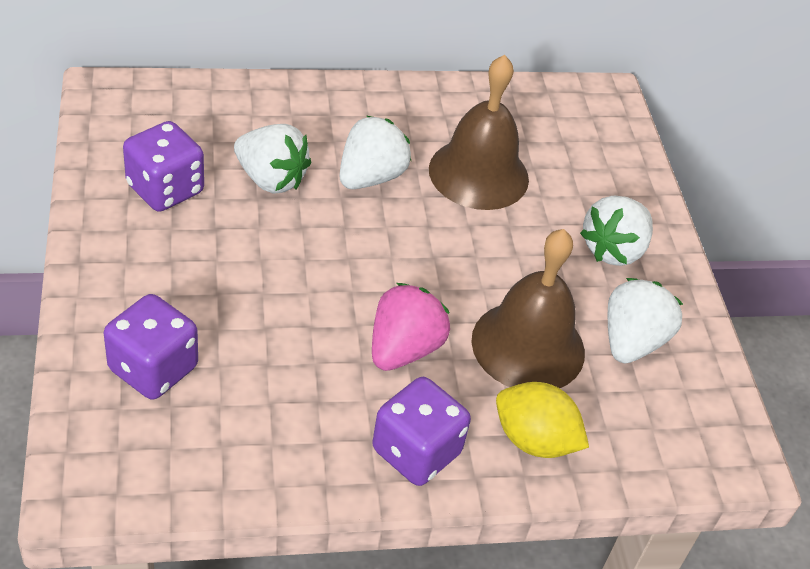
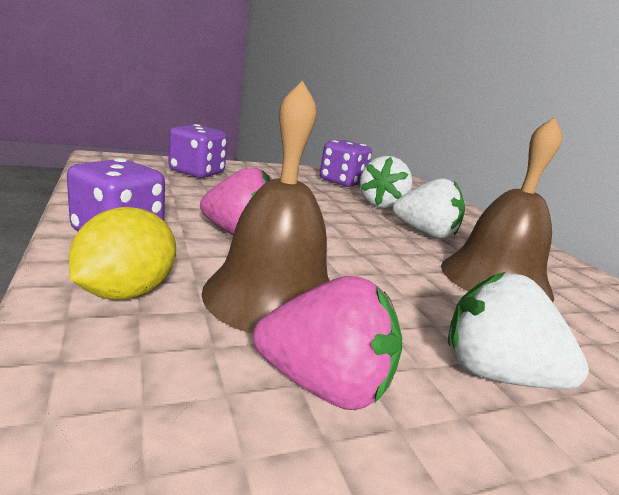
camera: 80 degrees right, 25 degrees down
(631, 341) = (324, 385): white strawberry -> pink strawberry

